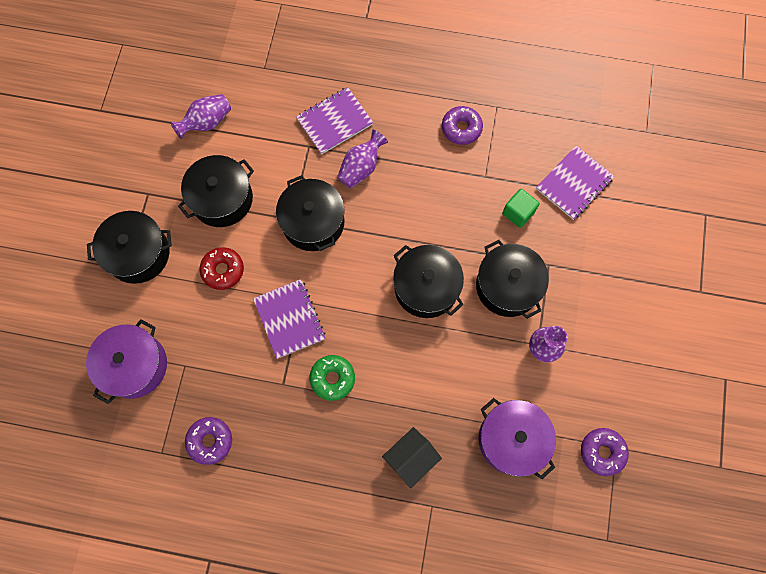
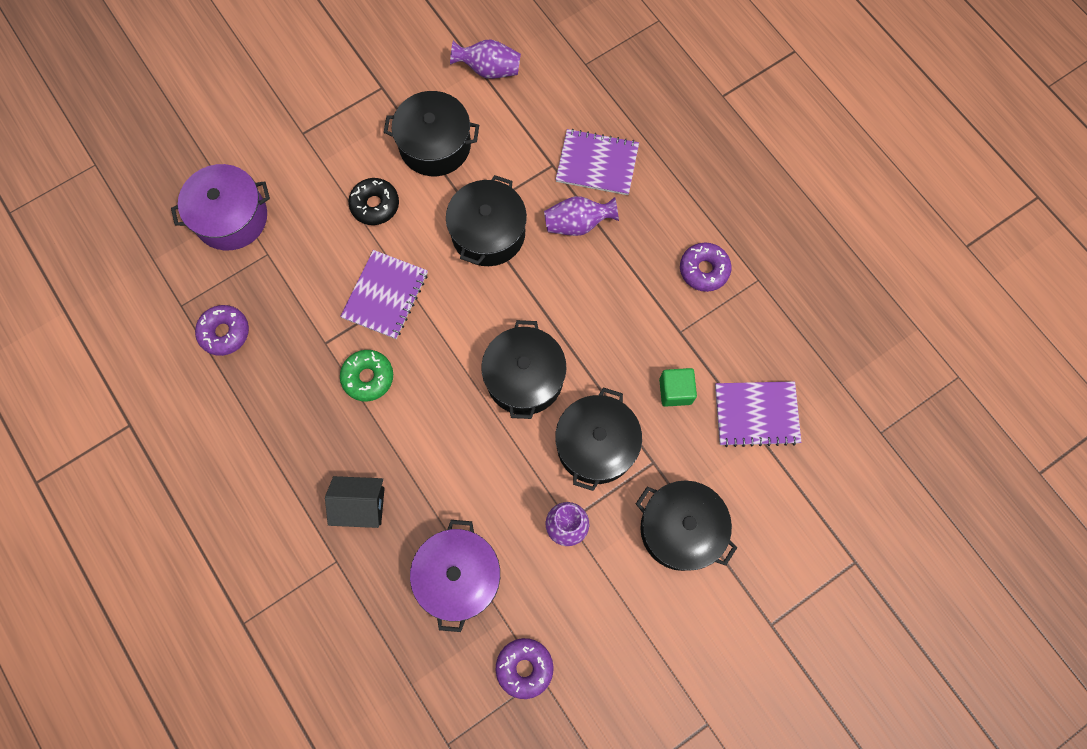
camera: 45 degrees right, 0 degrees up
(138, 254) = (324, 130): black pot -> black pot (680, 529)
(223, 270) = (375, 205): red donut -> black donut

